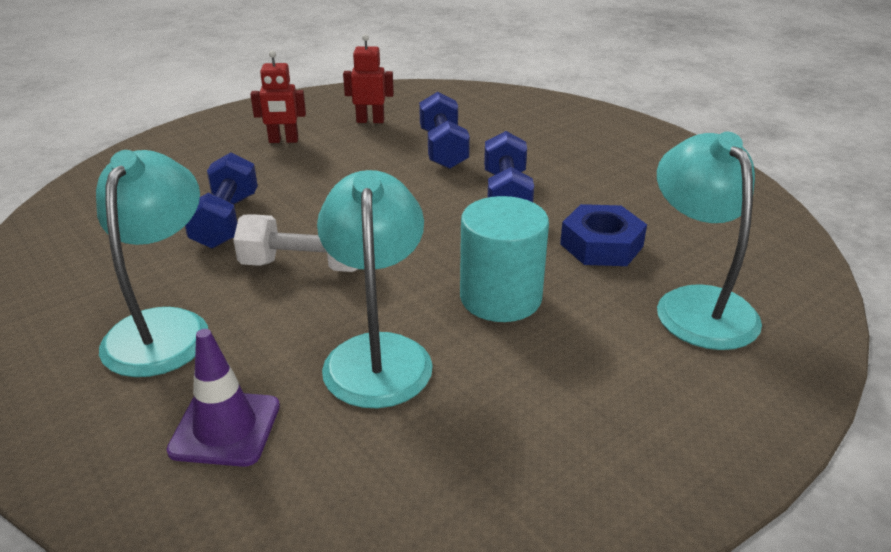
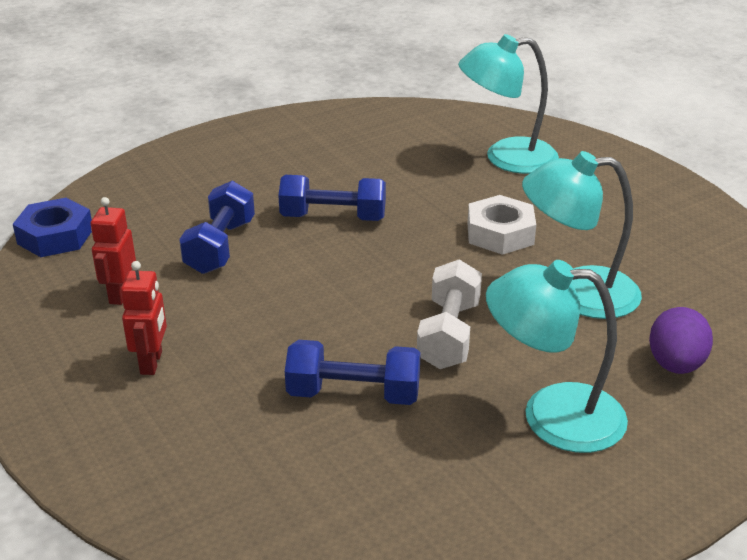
camera: 85 degrees left, 0 degrees up
(225, 428) = (675, 365): purple traffic cone -> purple egg
(443, 149) = (220, 246): blue dumbbell -> blue dumbbell turned 75 degrees counterclockwise
(500, 298) = (500, 233): turquoise cylinder -> white nut
(601, 245) = (425, 182): blue nut -> blue nut (55, 236)

